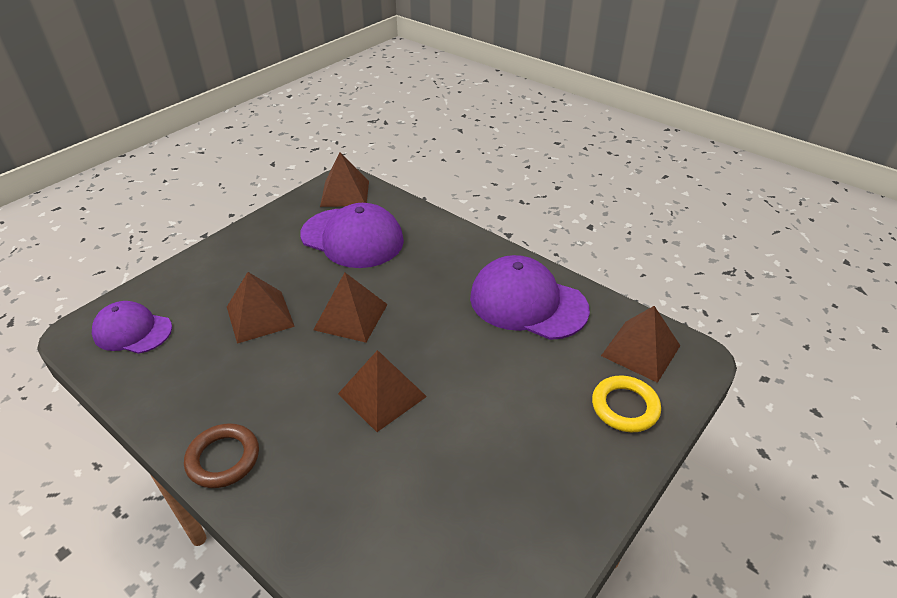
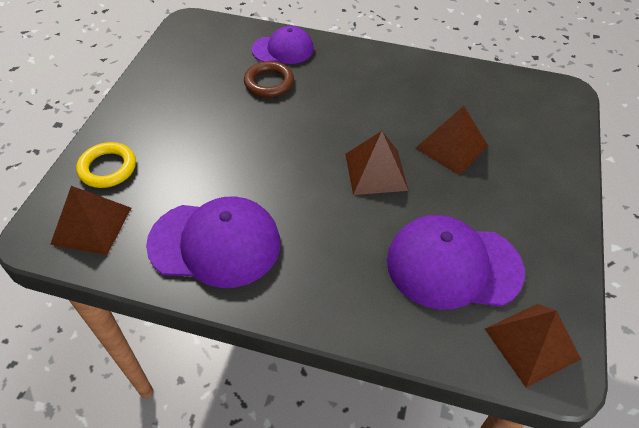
camera: 155 degrees right, 10 degrees up
(132, 331) = (532, 105): purple cap -> purple cap (283, 49)
(223, 458) = (376, 58): brown ring -> brown ring (269, 83)
(382, 395) = (304, 120): brown pyramid -> none

